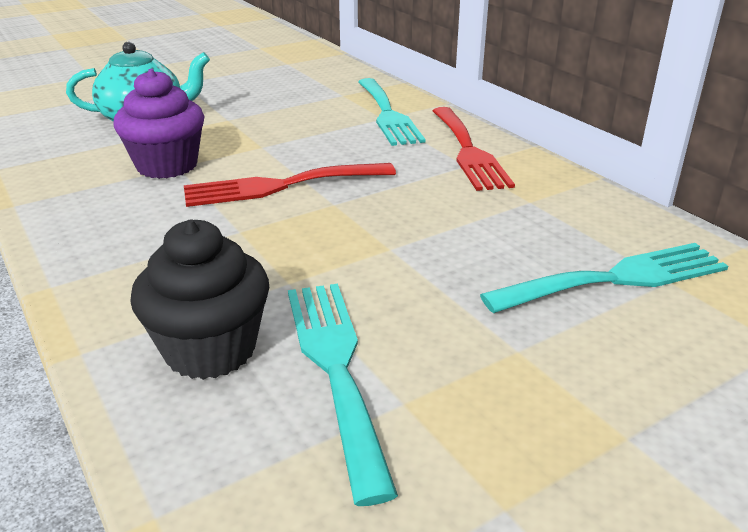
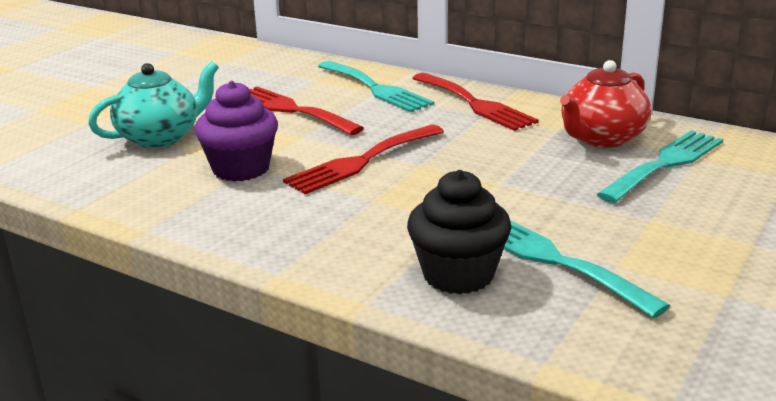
camera: 25 degrees left, 5 degrees down
(284, 119) = (292, 110): none -> red fork
(568, 224) = (601, 138): none -> red teapot

